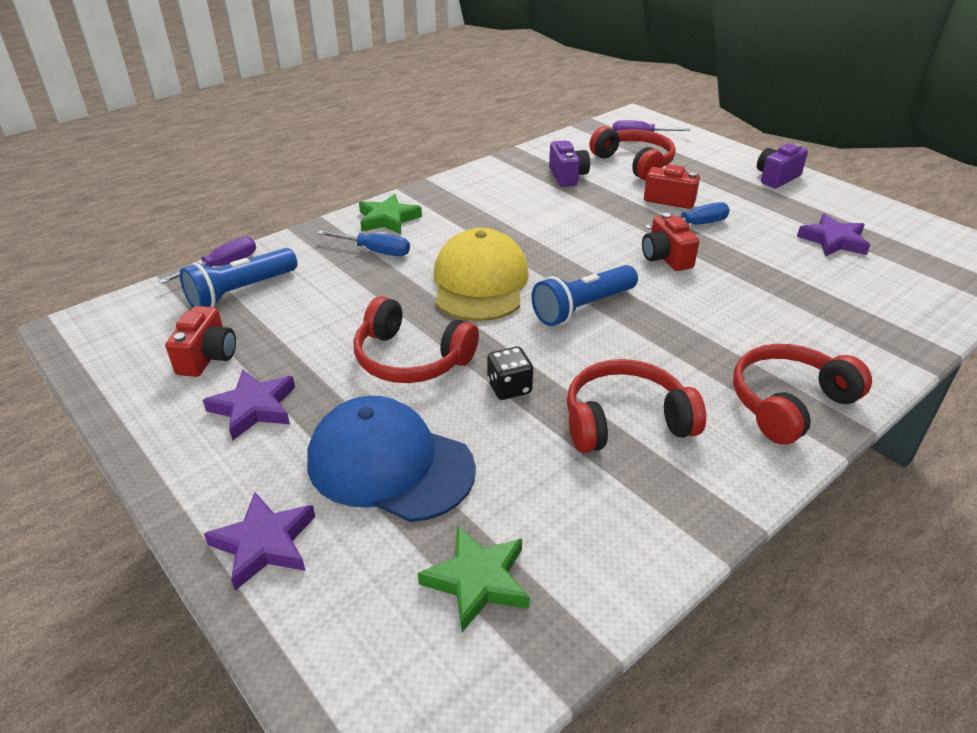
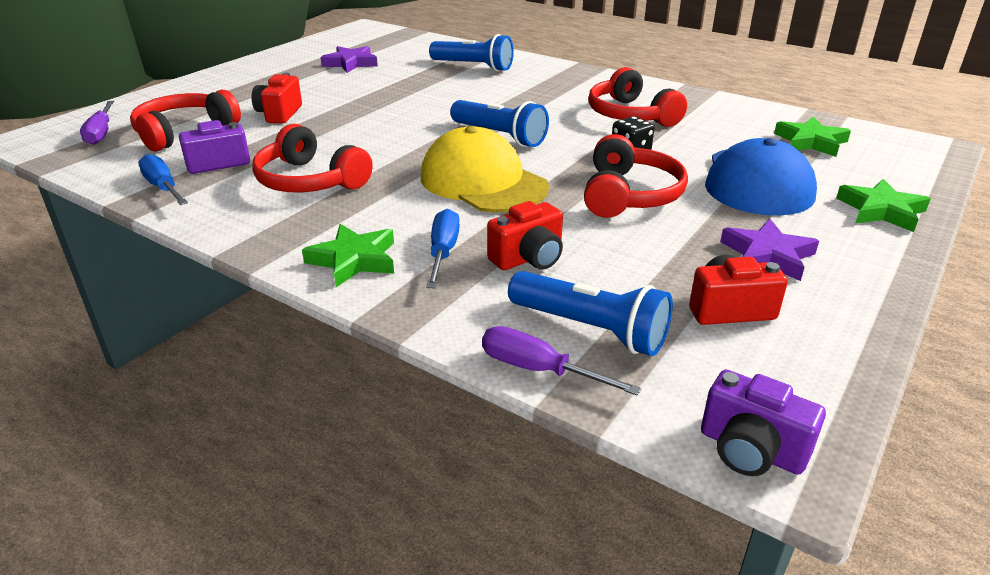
camera: 105 degrees left, 5 degrees down
(264, 544) = (881, 211): purple star -> green star
(480, 283) = (483, 182): yellow cap -> yellow cap turned 60 degrees clockwise
(666, 258) = (399, 112): red camera -> red camera (528, 258)
(695, 225) = (333, 103): blue screwdriver -> blue screwdriver (163, 187)
(776, 178) = (230, 77): purple camera -> purple camera (751, 450)
(789, 403) = (571, 77): red headphones -> red headphones (310, 181)
(831, 324) = (473, 66): none -> blue flashlight

